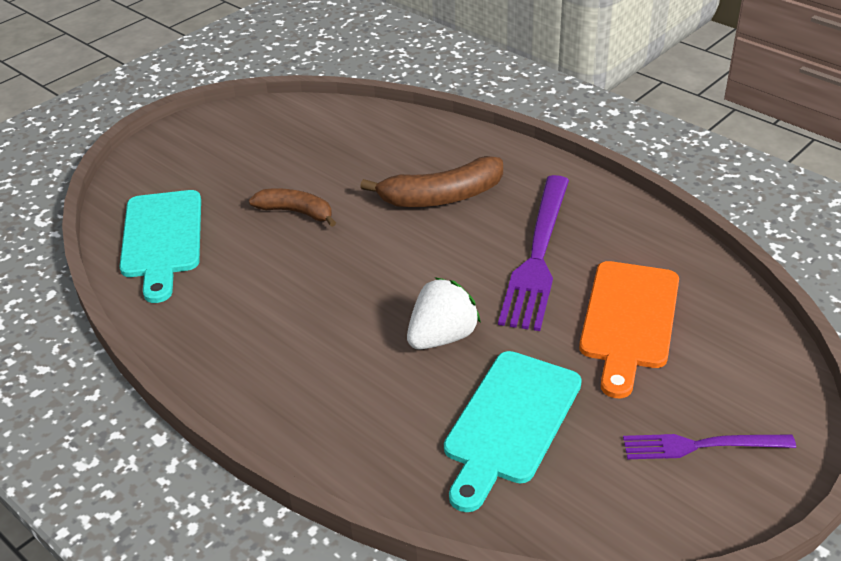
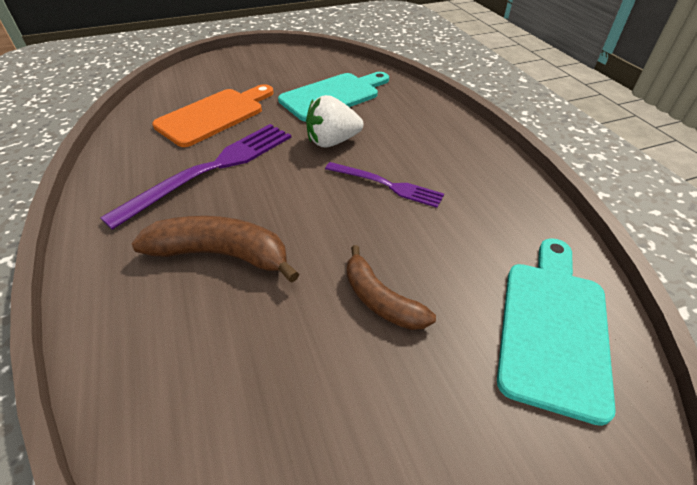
camera: 155 degrees left, 5 degrees up
(701, 445) = (257, 67): purple fork -> purple fork (386, 185)

